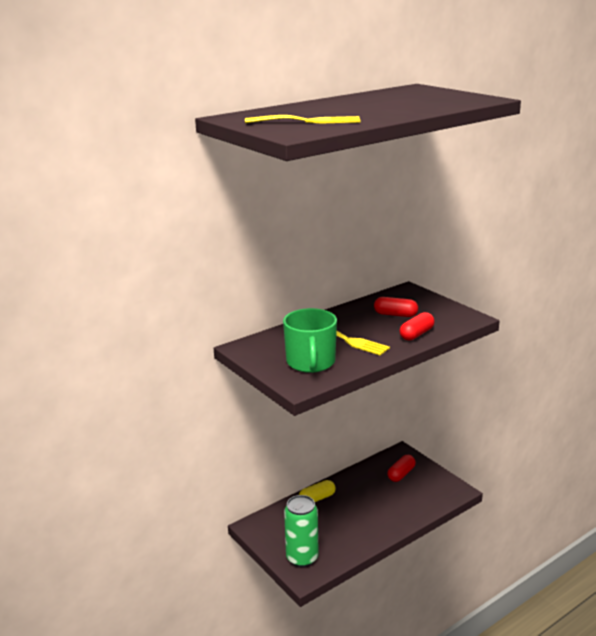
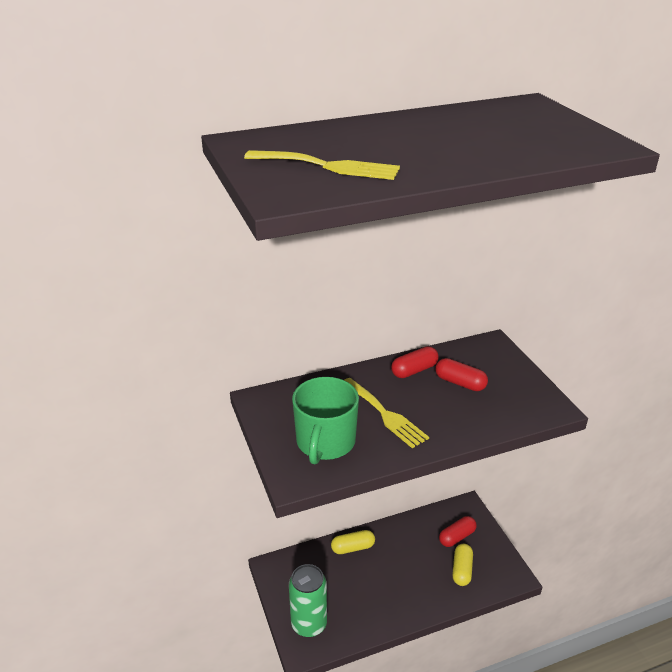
camera: 15 degrees right, 10 degrees up
(414, 495) = (461, 570): none -> yellow capsule
(416, 334) = (472, 422): red capsule -> red capsule (414, 370)

